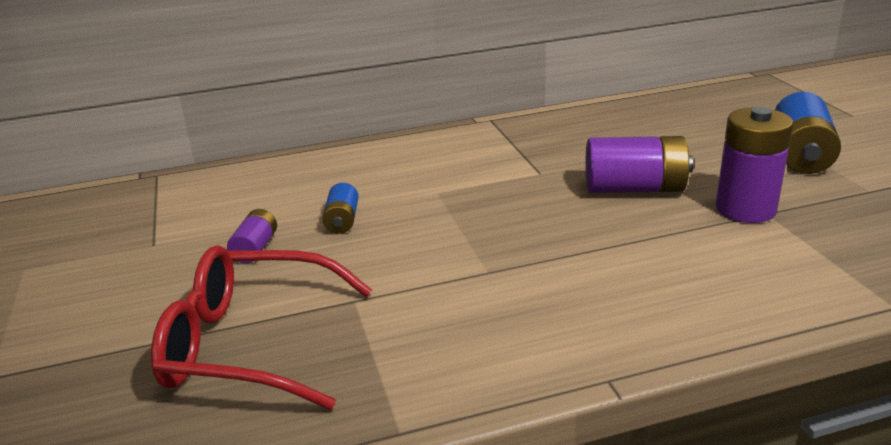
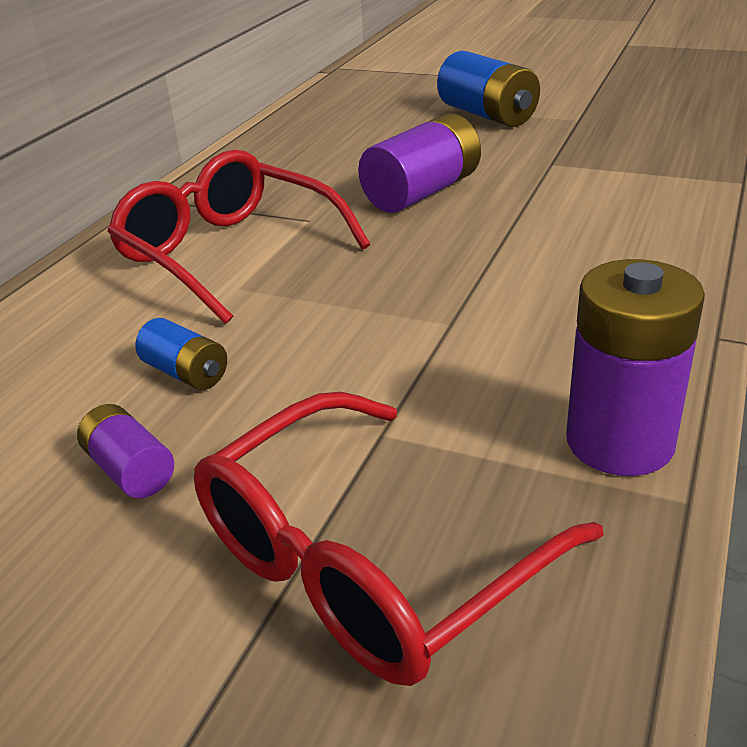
camera: 50 degrees left, 5 degrees up
(467, 171) = (229, 253): none -> red glasses
(745, 209) = (533, 167): purple battery -> purple battery (619, 442)

